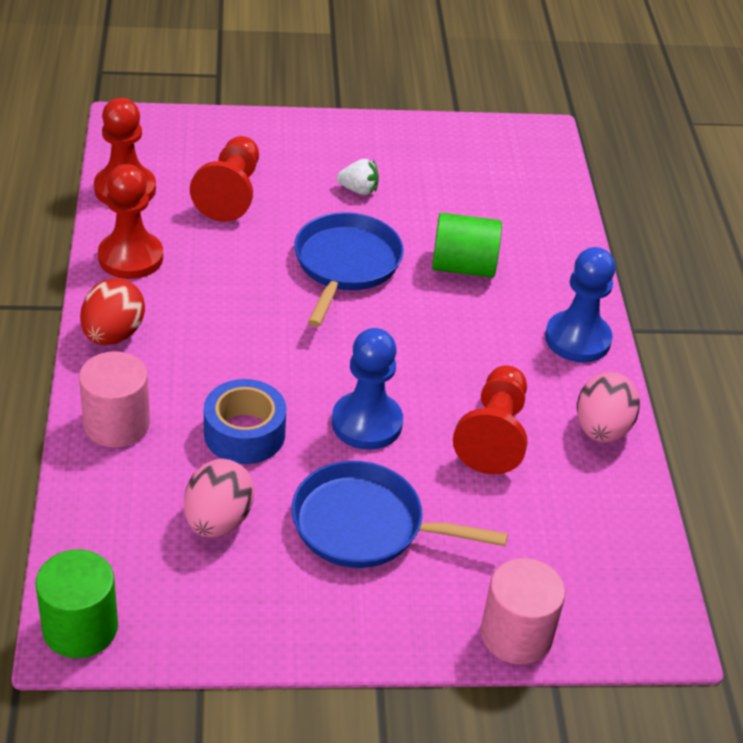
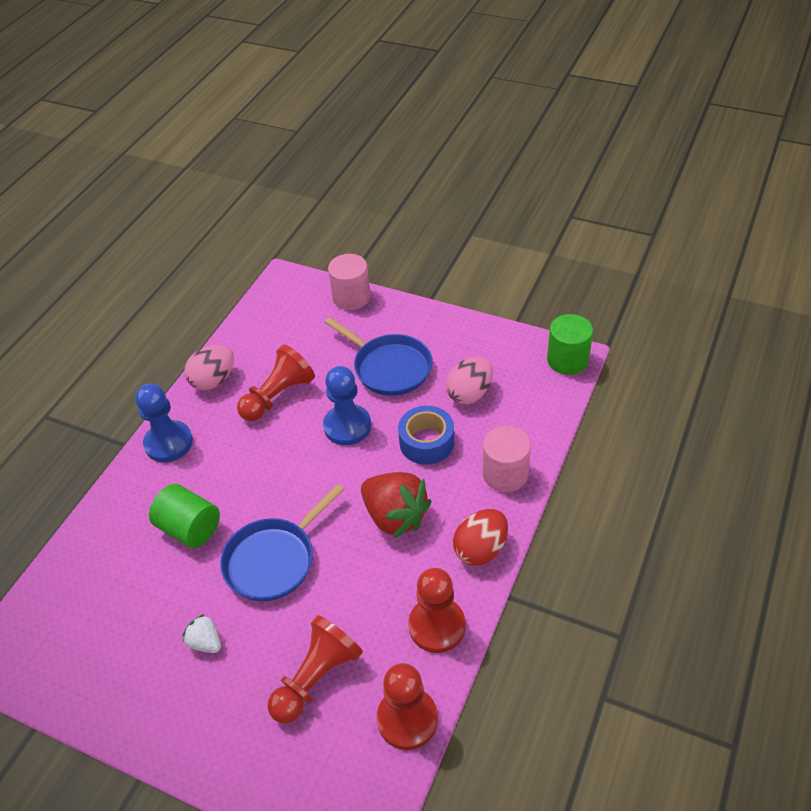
camera: 145 degrees left, 5 degrees up
(235, 339) = (395, 516): none -> red strawberry

